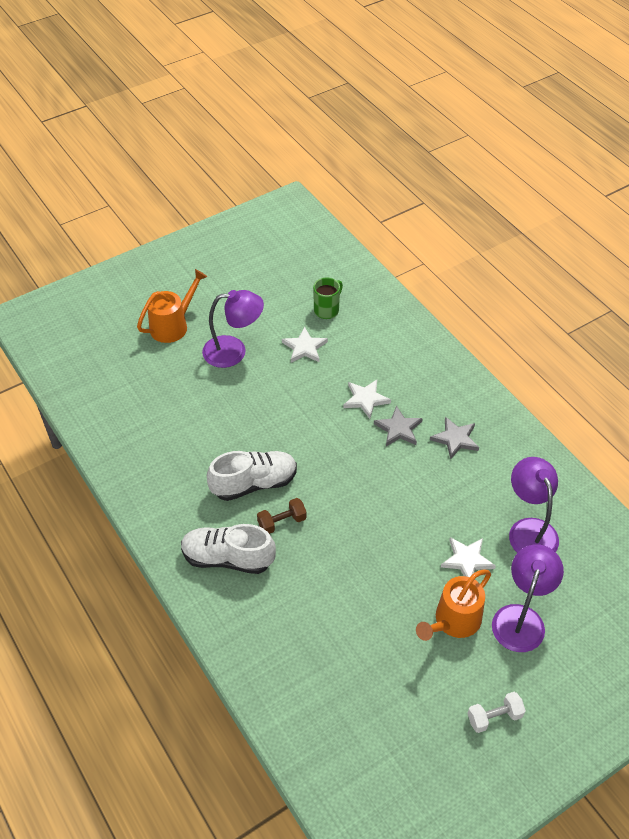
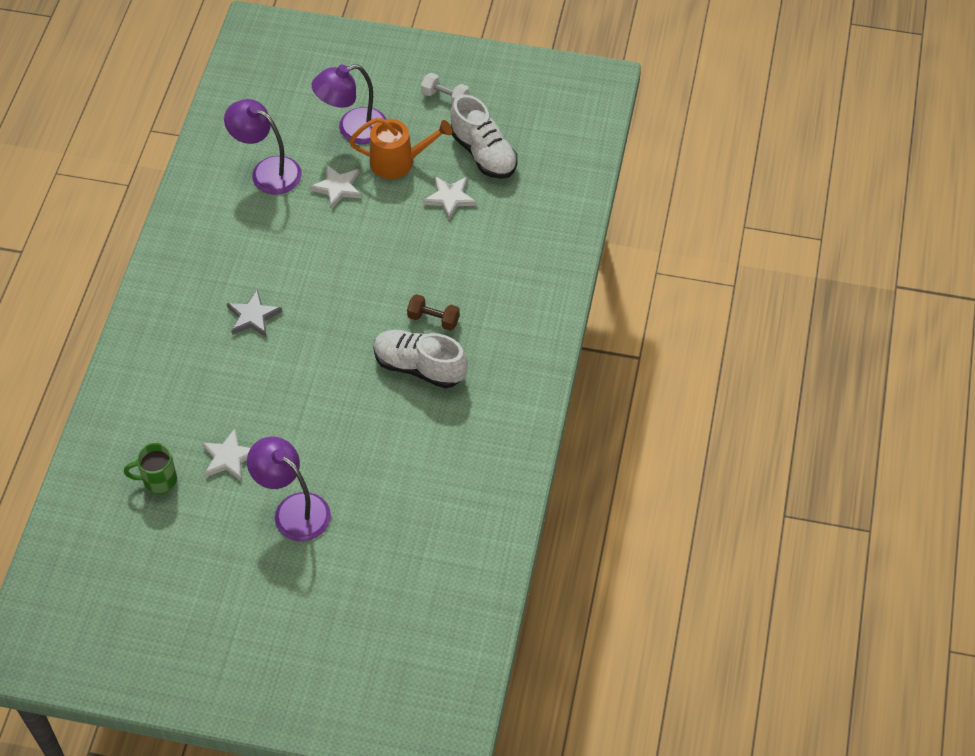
camera: 135 degrees left, 5 degrees up
(173, 325) = (315, 591): orange watering can -> none
(228, 558) = (503, 326): white shoe -> white shoe (483, 154)
(365, 399) = (244, 363): white star -> white star (450, 198)
(455, 439) = (223, 272): grey star -> none
(529, 529) = (267, 171): purple lamp -> purple lamp turned 90 degrees clockwise

